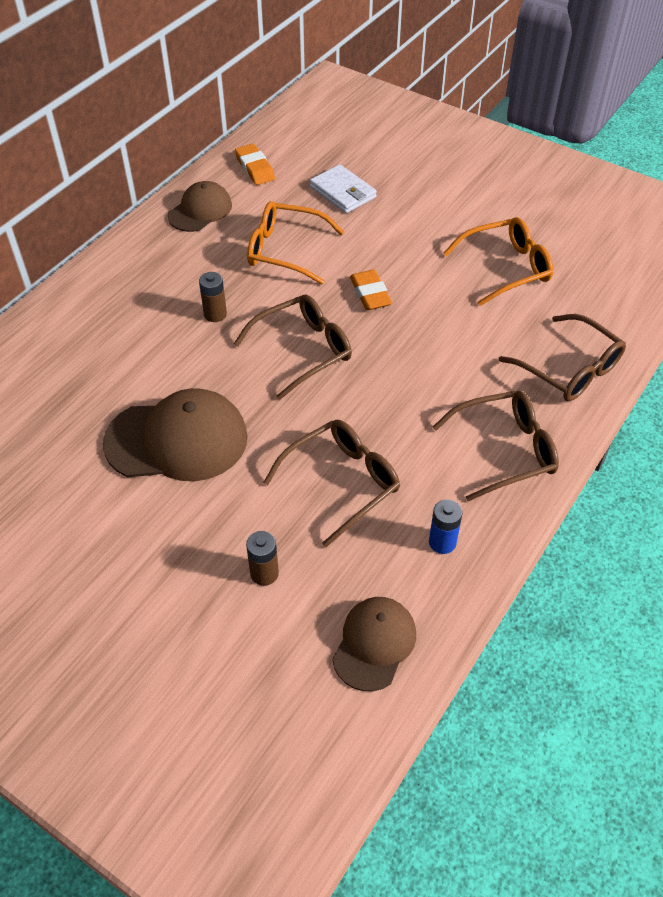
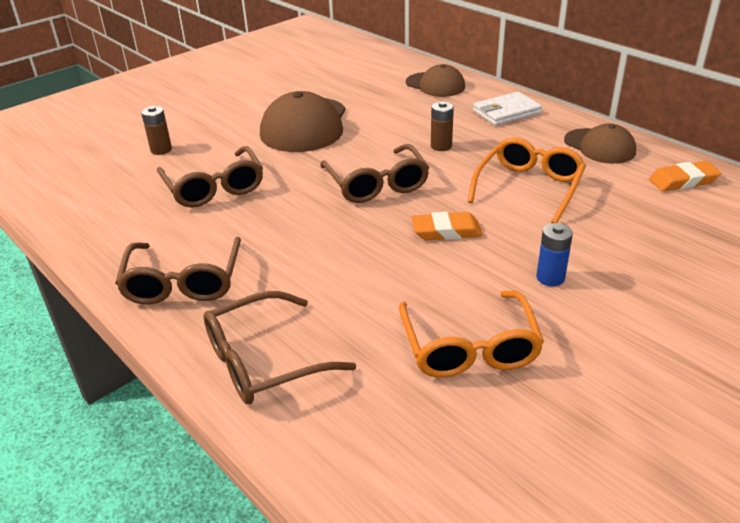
camera: 105 degrees right, 15 degrees down
(343, 192) = (640, 235): white wallet -> white wallet (506, 112)
(374, 644) = (66, 185): brown cap -> brown cap (435, 85)
(442, 542) = (118, 227): blue battery -> blue battery (550, 278)

